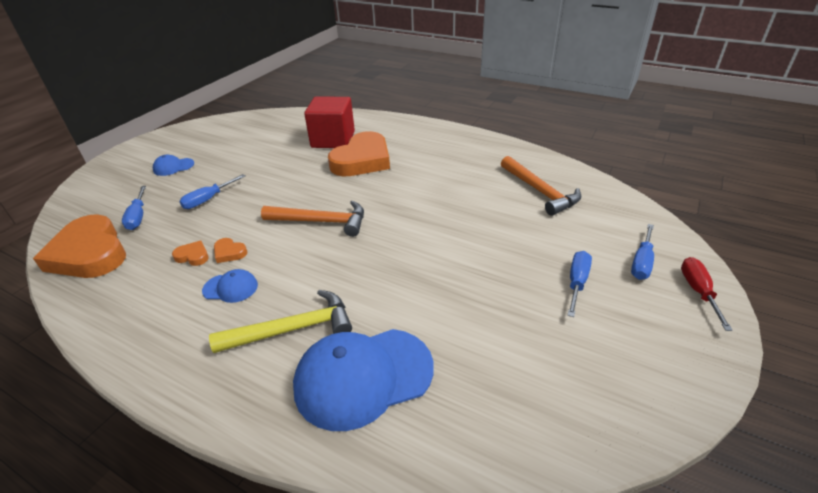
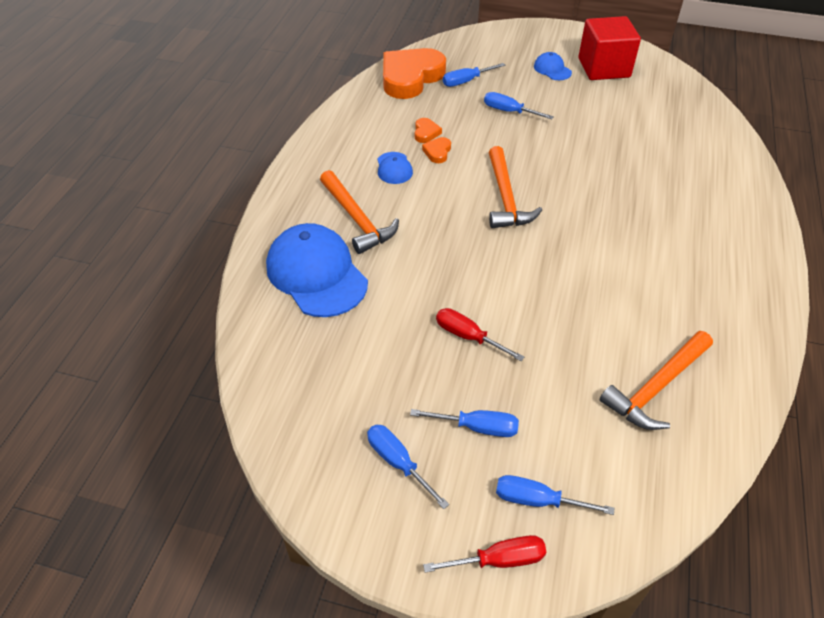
camera: 75 degrees right, 10 degrees up
(293, 329) = (357, 219): yellow hammer -> orange hammer
(333, 139) = (675, 164): red cube -> red cube (604, 68)
(362, 160) = (640, 200): orange heart -> none
(479, 271) = (468, 337): none -> red screwdriver
(618, 339) = (398, 463): none -> blue screwdriver

